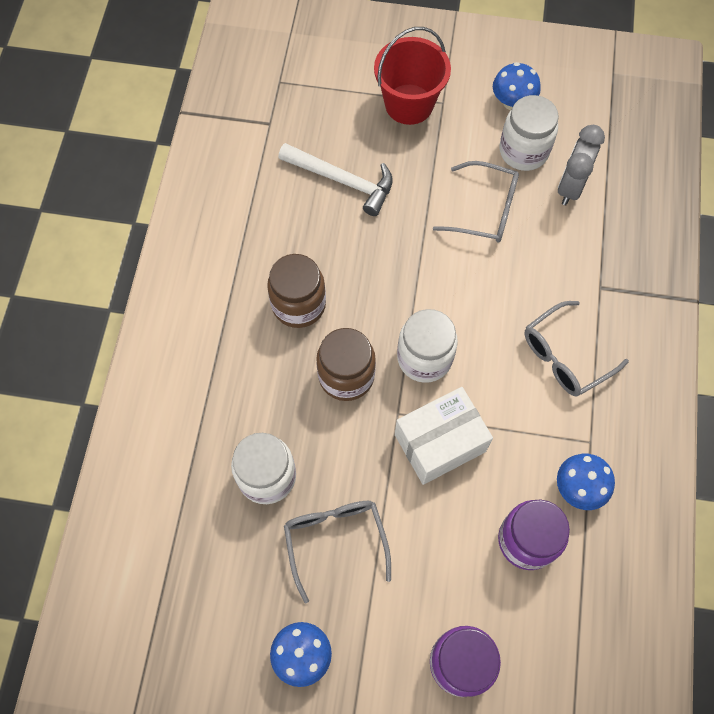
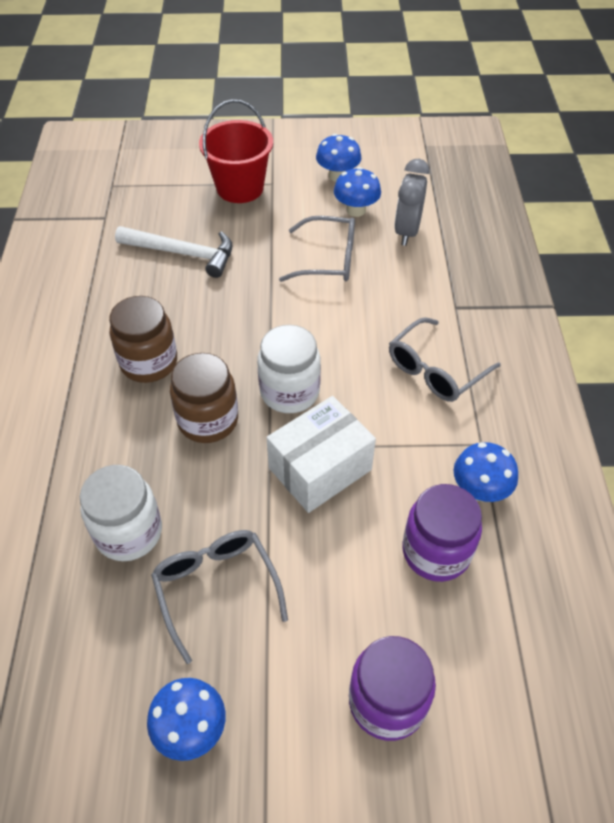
camera: 10 degrees left, 15 degrees down
(523, 151) = (356, 210): white jar -> blue mushroom

